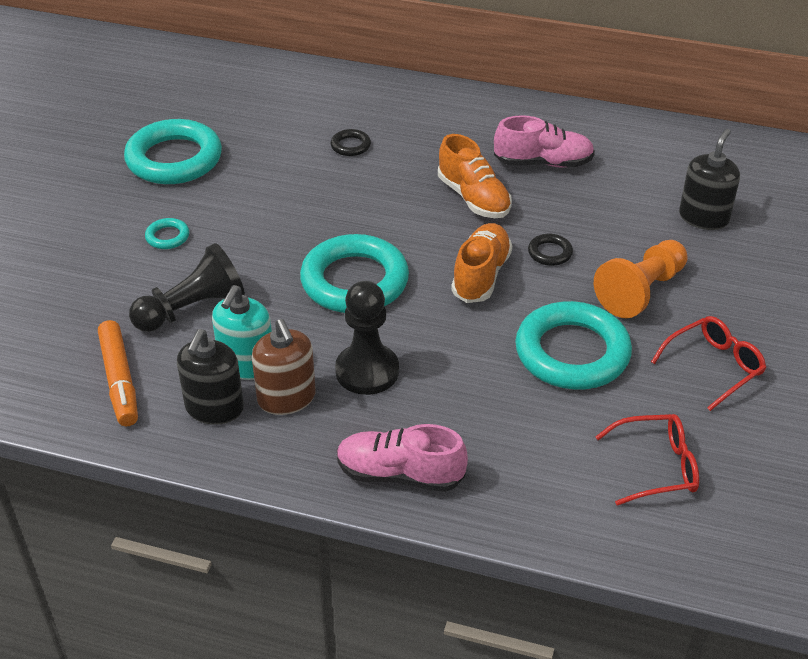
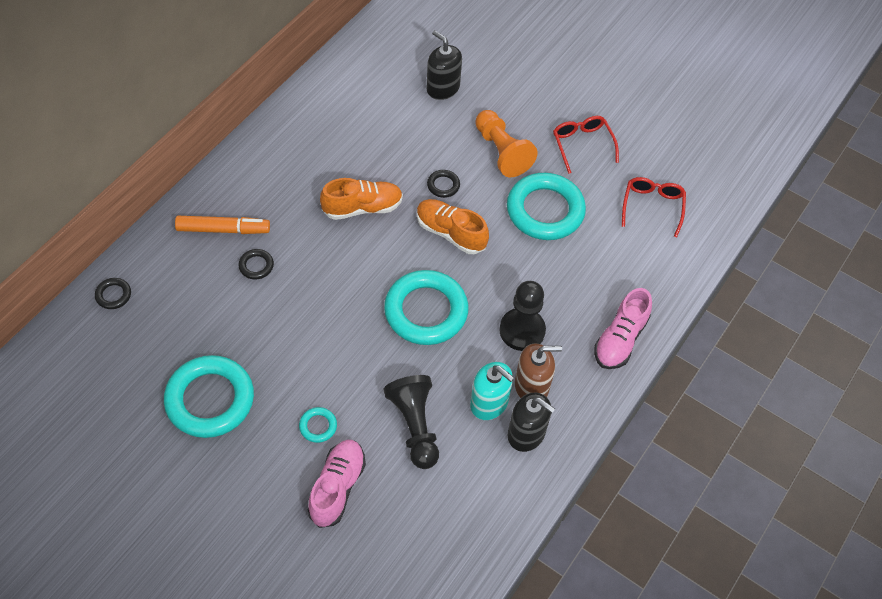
camera: 75 degrees left, 15 degrees up
(120, 380) = (476, 491): orange marker -> orange marker (223, 229)
(270, 73) = (113, 295): none -> black ring
(543, 163) = (340, 151): pink shoe -> pink shoe (337, 487)

